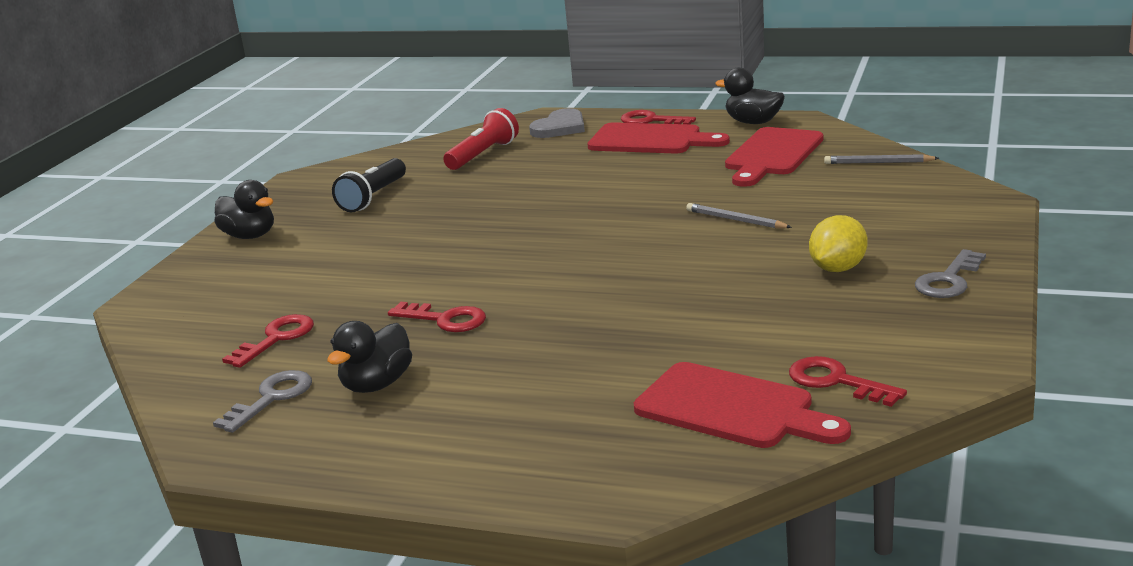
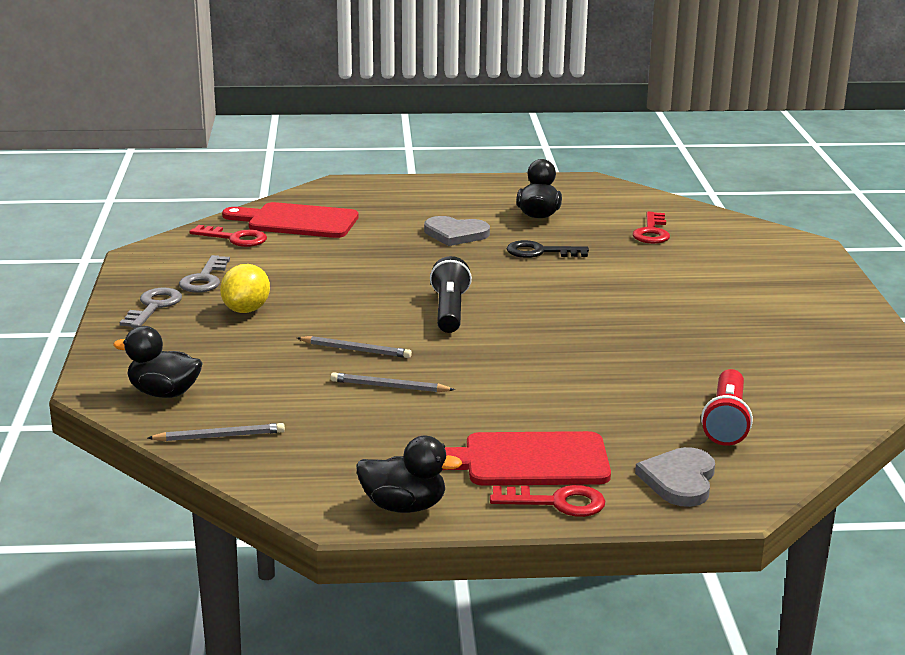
camera: 155 degrees right, 0 degrees up
(250, 236) = (827, 303): black duck -> black duck (164, 393)
(271, 398) = (598, 204): grey key -> grey key (204, 279)
(373, 197) = (771, 352): black flashlight -> black flashlight (449, 311)
(444, 319) = (541, 252): red key -> black key
(521, 359) = (455, 234): none -> grey heart
(721, 189) = (389, 387): none -> grey pencil
(772, 155) = (353, 442): red cutting board -> none

